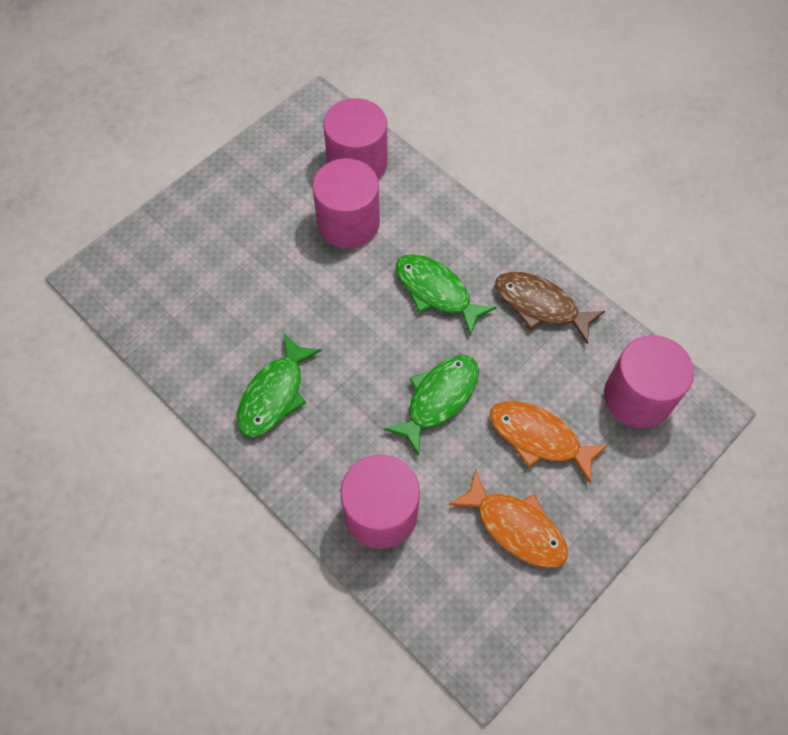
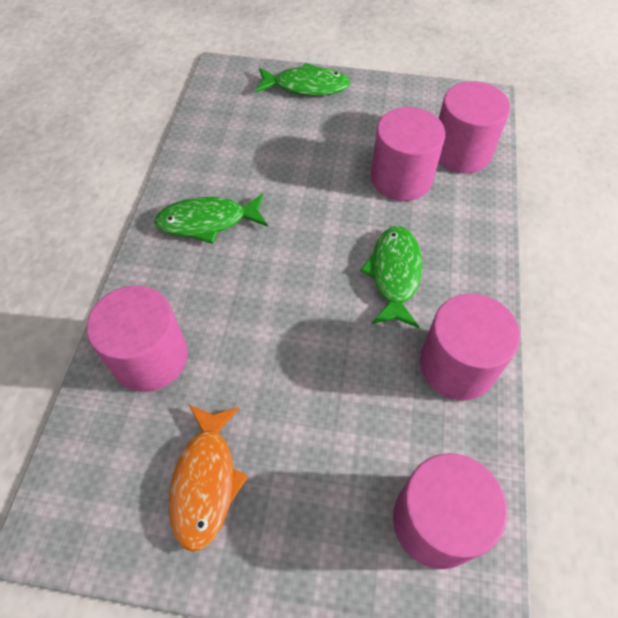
camera: 55 degrees right, 5 degrees down
(439, 399) = (291, 337): green fish -> green fish (306, 86)
(538, 438) = (315, 447): orange fish -> none
(540, 305) = (457, 365): brown fish -> pink cylinder

